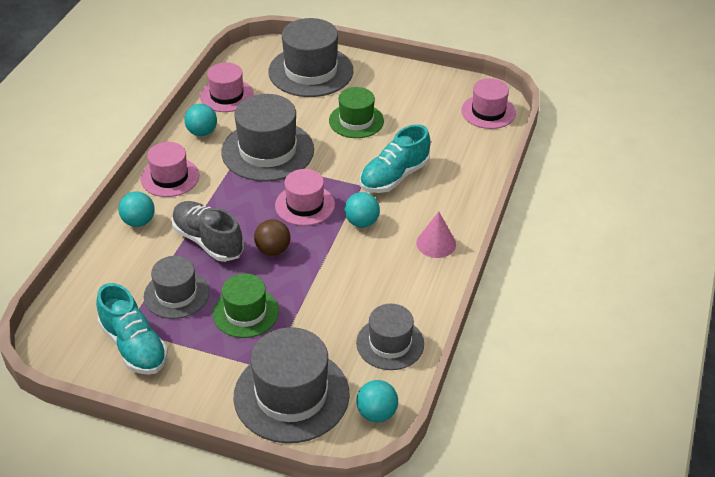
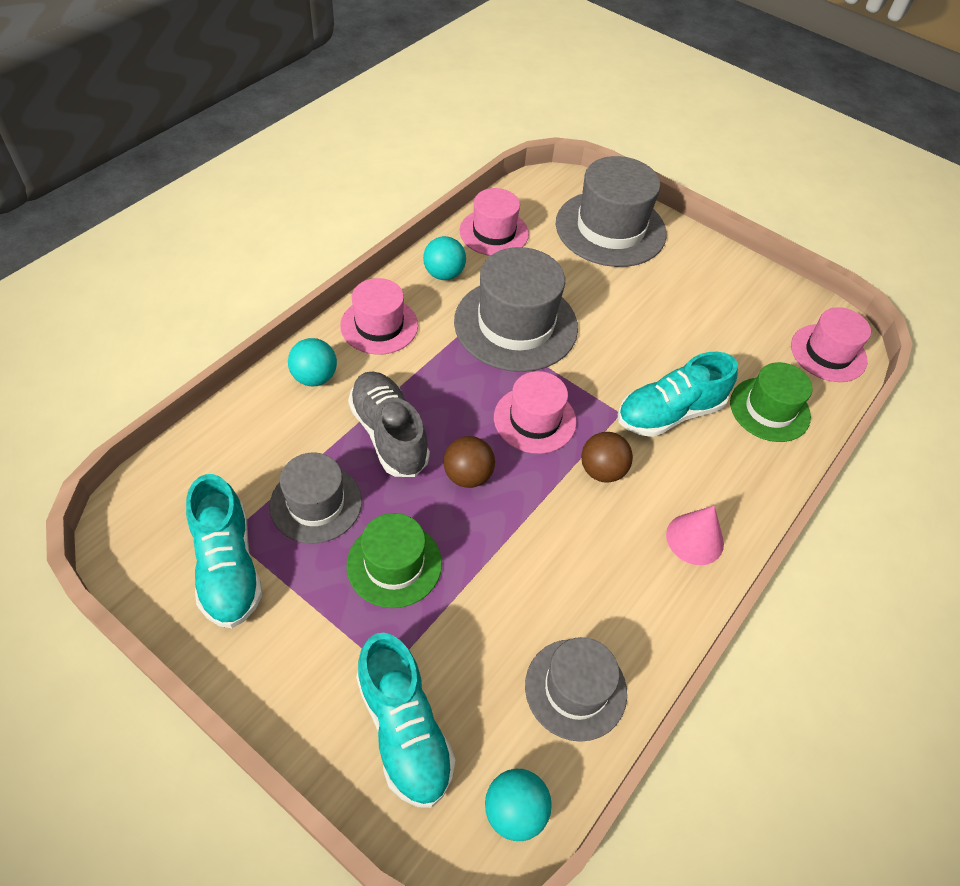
camera: 15 degrees right, 10 degrees up
(291, 395) = (404, 729): grey hat -> turquoise shoe
(356, 121) = (645, 315): green hat -> green hat (769, 409)
(361, 222) = (602, 471): turquoise ball -> brown ball

